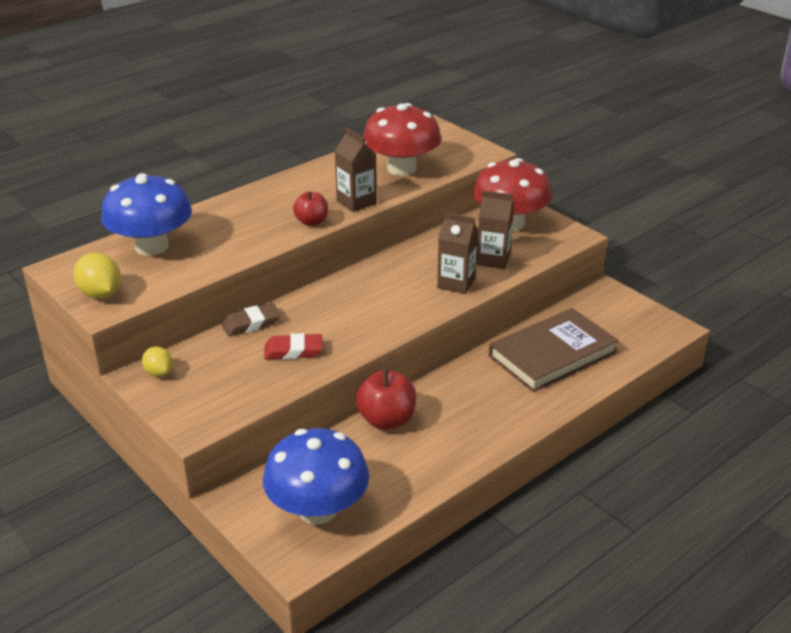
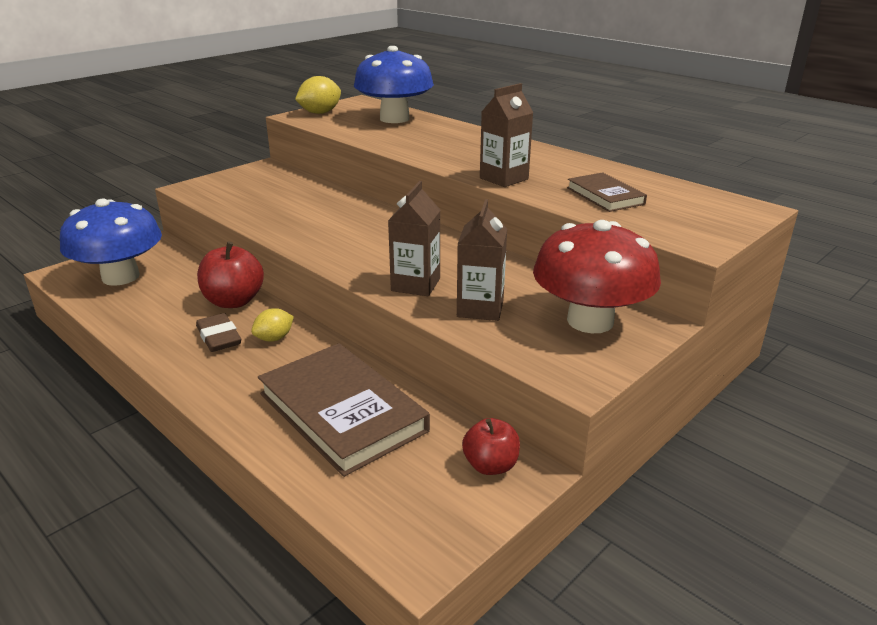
camera: 85 degrees right, 5 degrees down
(159, 373) = (267, 171): yellow lemon -> yellow lemon (274, 338)
(251, 323) = (335, 194): brown eraser -> brown eraser (219, 337)
(293, 351) = (287, 212): red eraser -> none
(311, 222) = (452, 163): red apple -> red apple (490, 465)
(401, 168) = (605, 196): red mushroom -> brown book

